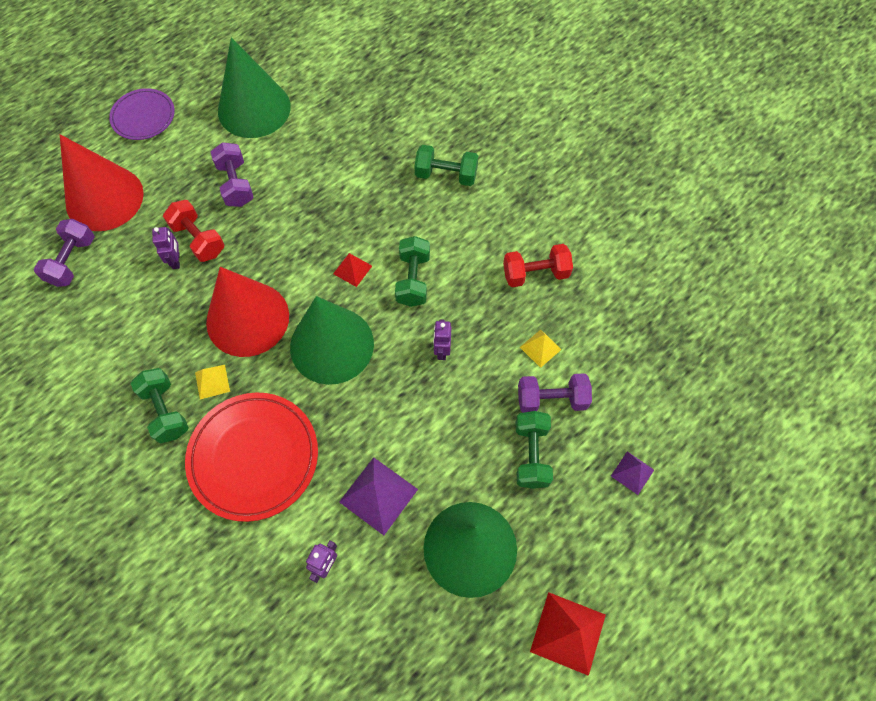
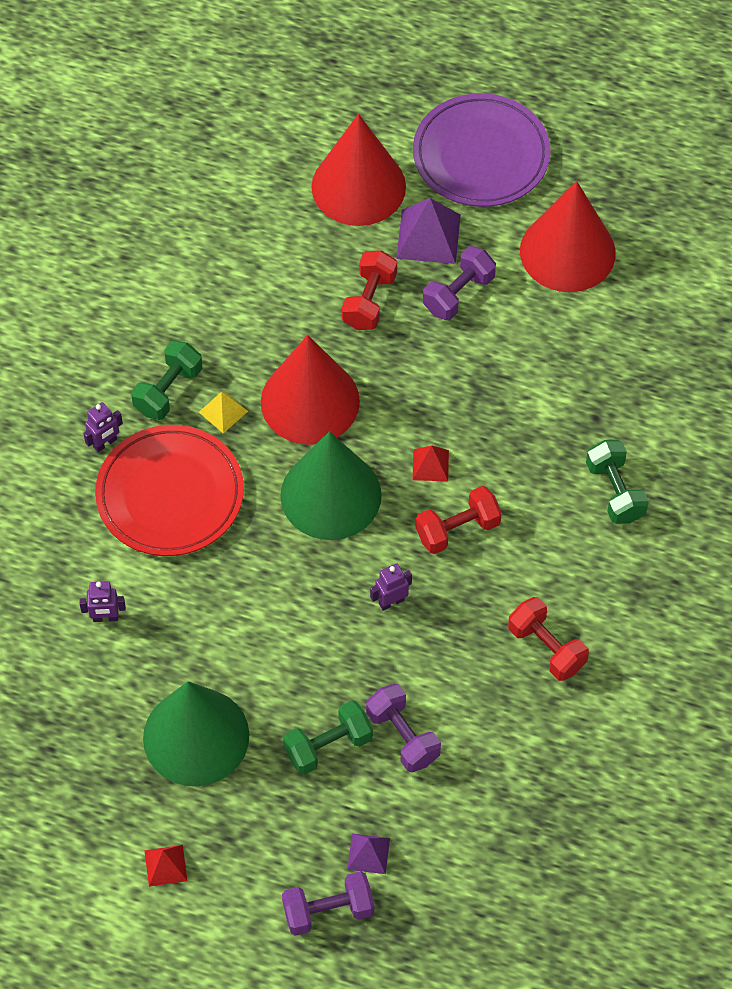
camera: 60 degrees right, 5 degrees down
(72, 261) = (270, 207): purple dumbbell -> purple dumbbell (328, 911)
(143, 117) = (481, 155): purple plate -> purple plate, size x1.67
(176, 260) = (331, 297): purple robot -> purple robot (105, 443)
(254, 108) = (567, 251): green cone -> red cone
(378, 495) = (199, 626): purple pyramid -> purple pyramid (428, 236)
(413, 279) = (457, 529): green dumbbell -> red dumbbell
(540, 348) = (456, 696): yellow pyramid -> none
(568, 632) = (165, 865): red pyramid -> red pyramid, size x0.57

